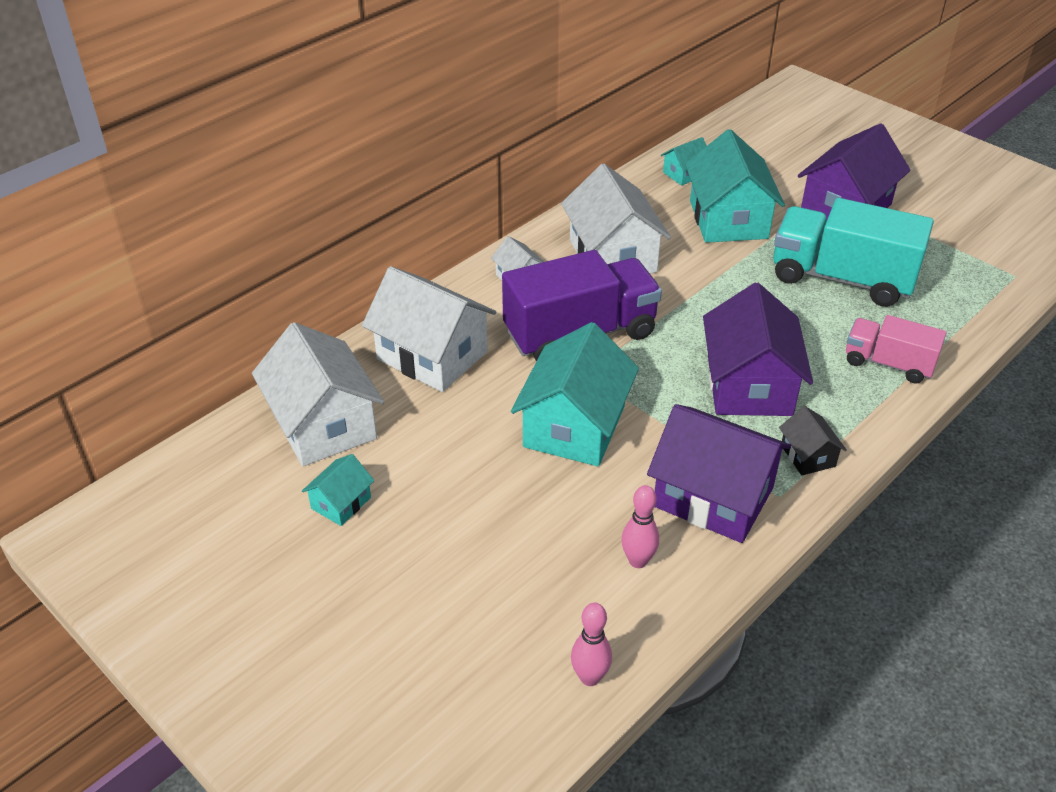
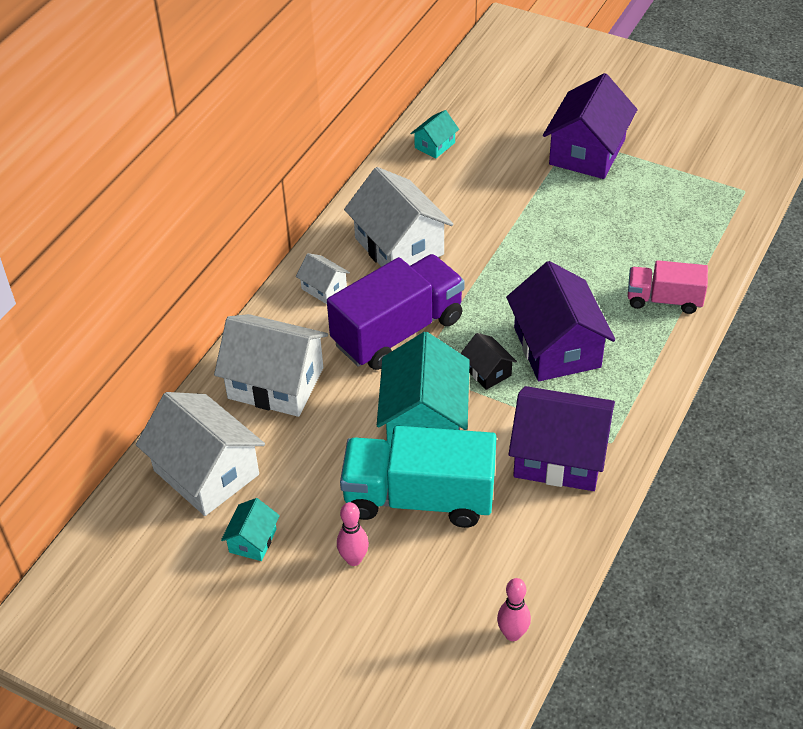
camera: 15 degrees left, 5 degrees up
(638, 561) = (517, 528): pink bowling pin -> pink bowling pin (354, 559)
(728, 219) = (489, 186): turquoise house -> none
(808, 456) = (623, 401): black house -> black house (487, 371)
(842, 278) = (603, 225): turquoise truck -> turquoise truck (419, 498)

